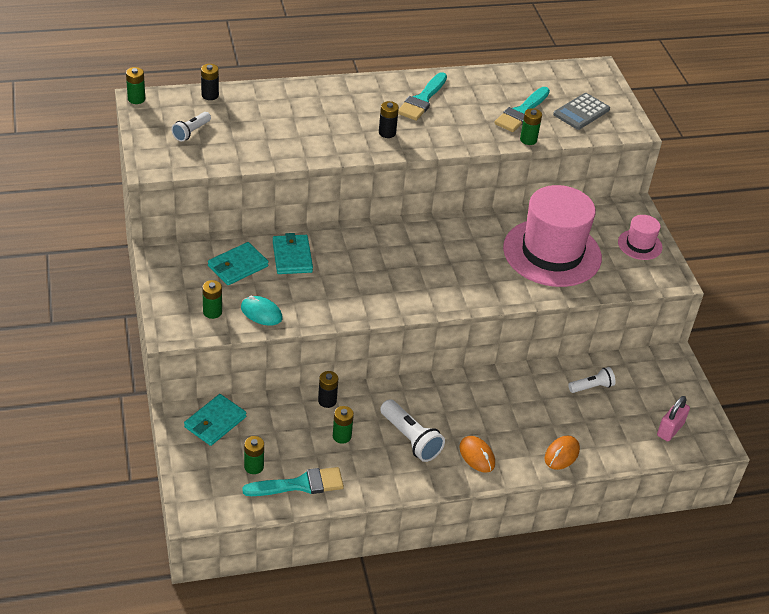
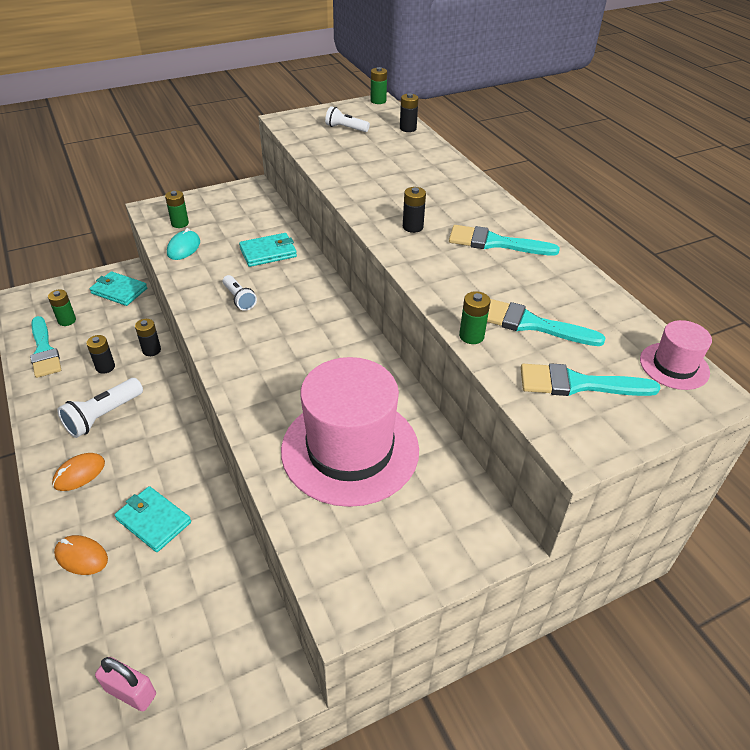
camera: 80 degrees right, 0 degrees up
(238, 266) = (244, 226): turquoise wallet -> turquoise wallet (153, 521)
(342, 436) = (105, 367): green battery -> black battery
(581, 112) = (578, 384): grey calculator -> turquoise brush
(591, 387) = (204, 579): white flashlight -> white flashlight (239, 299)
(640, 245) = (410, 554): pink hat -> pink hat (674, 366)

